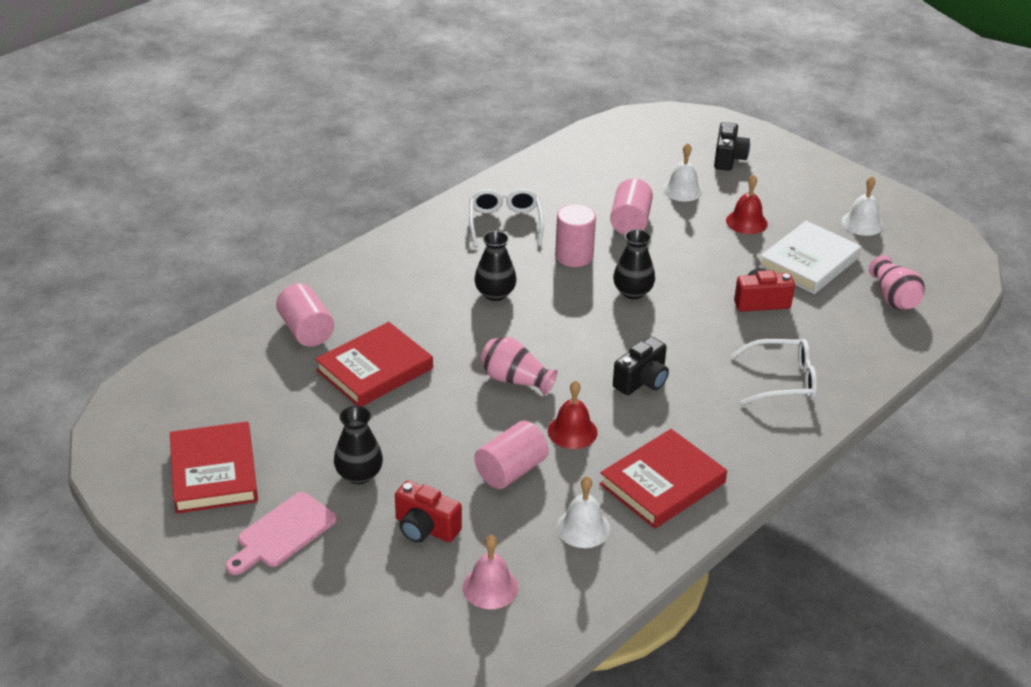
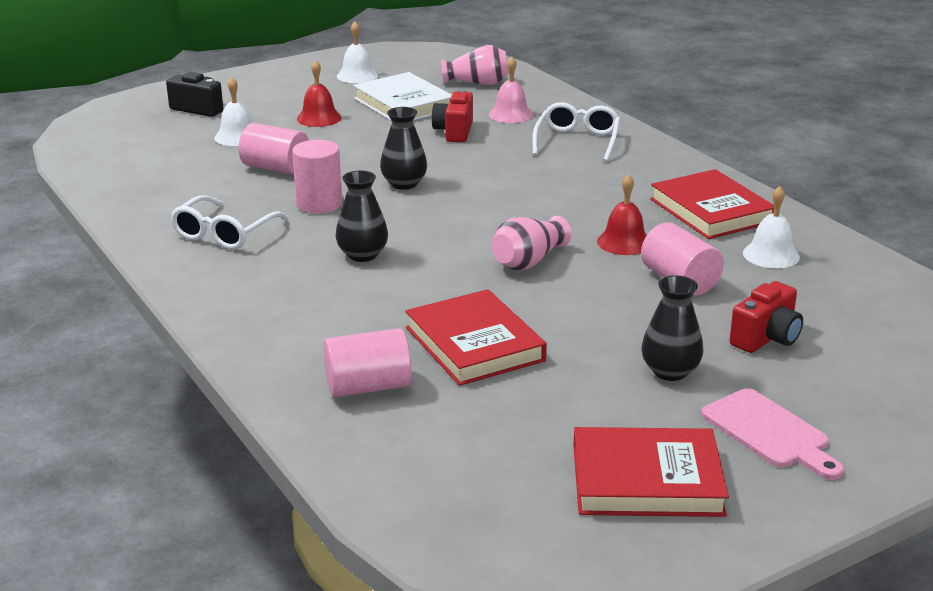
camera: 75 degrees left, 10 degrees down
(490, 587) = (856, 311): pink bell -> pink bell (511, 114)
(505, 223) = (224, 233): white glasses -> white glasses turned 75 degrees counterclockwise
(642, 381) = (554, 199): black camera -> none

